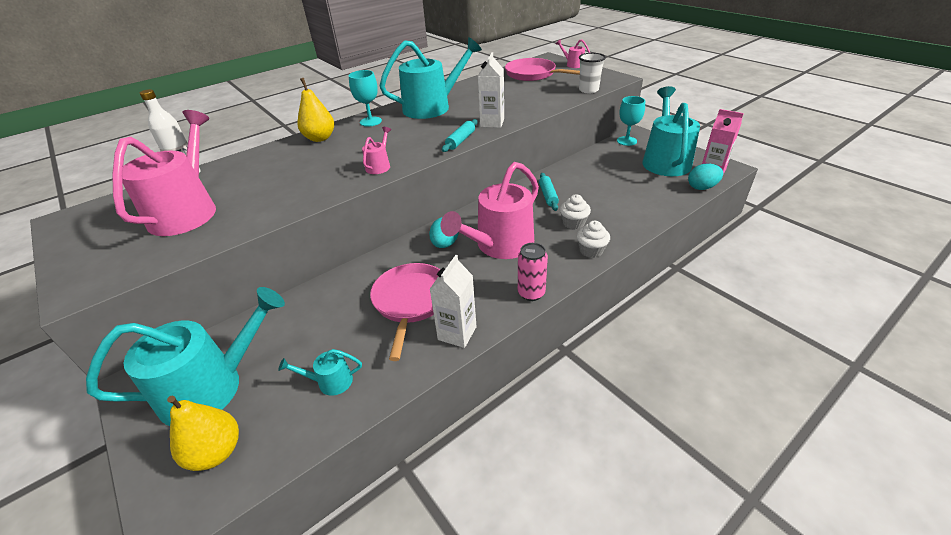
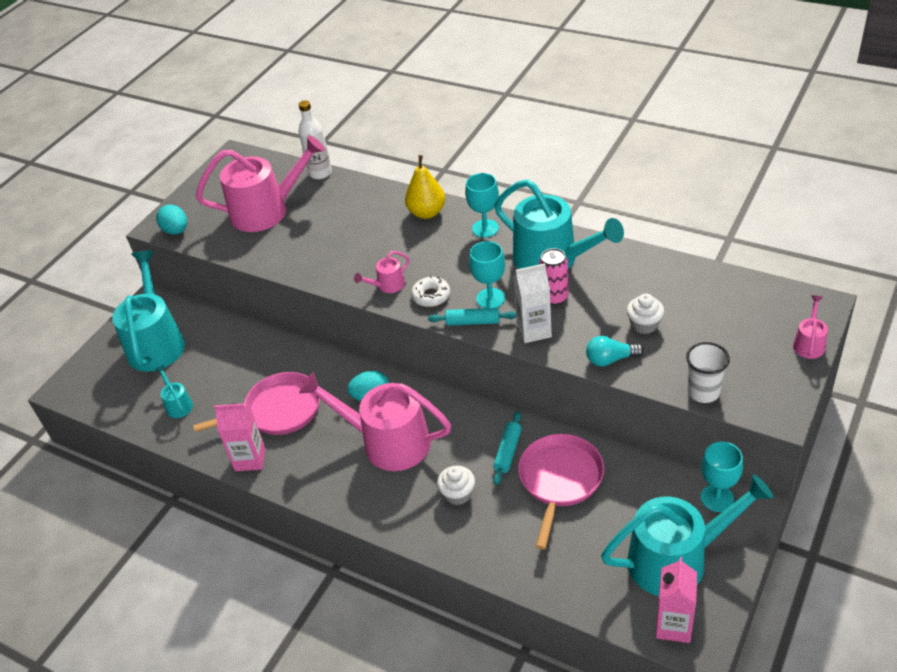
camera: 70 degrees right, 5 degrees up
(211, 387) = (156, 343): turquoise watering can -> turquoise watering can turned 135 degrees counterclockwise
(216, 452) = (108, 379): yellow pear -> none
(379, 166) = (388, 285): pink watering can -> pink watering can turned 150 degrees clockwise
(414, 151) = (431, 296): none -> white donut
(444, 131) = (490, 298): none -> turquoise goblet
(457, 333) = (250, 459): white carton -> pink carton
(531, 293) = (320, 494): pink can -> pink can (554, 297)
(532, 74) = (731, 311): pink pan -> pink pan (560, 480)
(541, 107) = (610, 359): none -> turquoise light bulb
(548, 196) = (508, 452): turquoise rolling pin -> turquoise rolling pin turned 45 degrees counterclockwise
(591, 250) = (410, 525): white cupcake -> white cupcake (644, 325)
(702, 187) = (615, 617): turquoise egg -> turquoise egg (176, 231)

